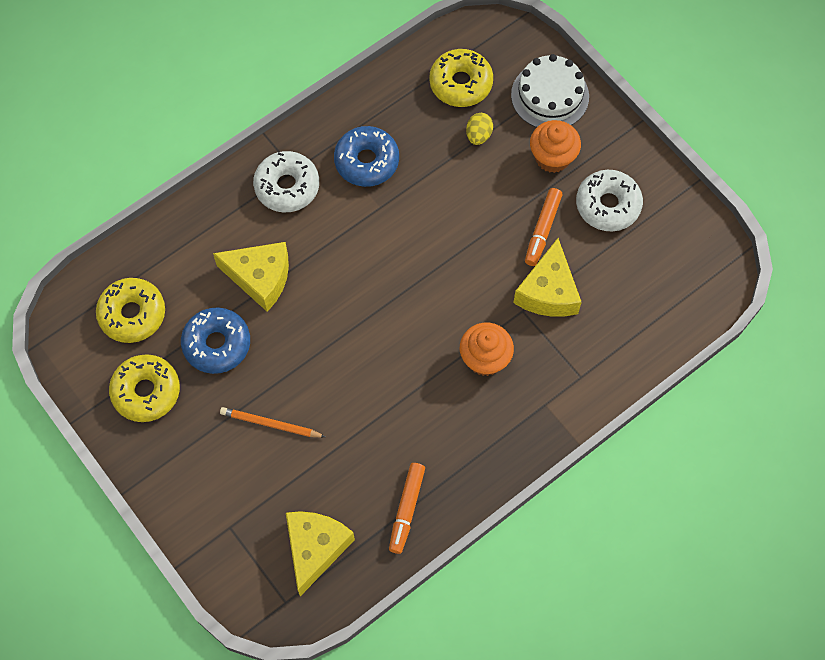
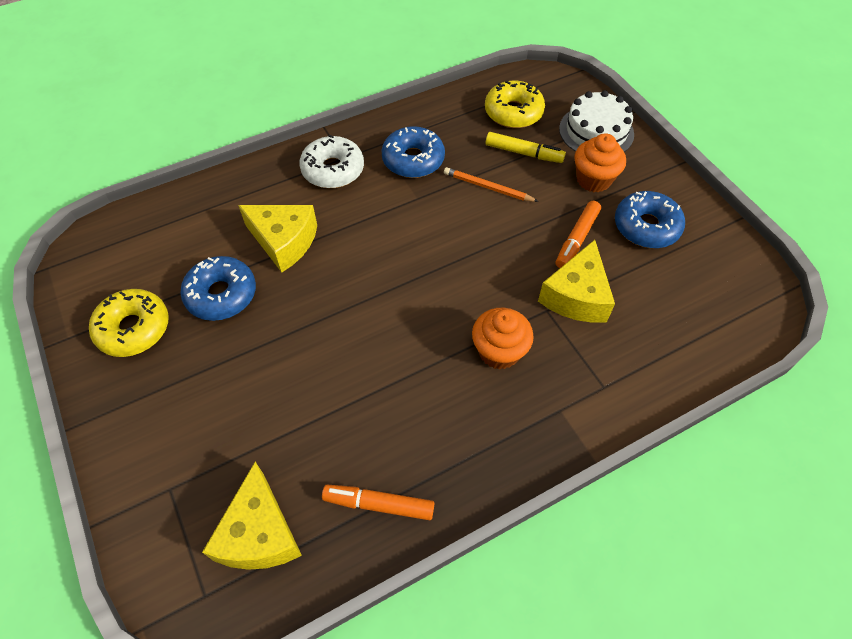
camera: 10 degrees right, 10 degrees down
(132, 314) = (149, 255): yellow donut -> none
(270, 424) = (251, 382): orange pencil -> orange pencil (488, 187)
(315, 549) = (259, 533): yellow cheese -> yellow cheese turned 150 degrees clockwise
(406, 509) = (379, 504): orange marker -> orange marker turned 75 degrees clockwise
(478, 135) = (524, 153): yellow egg -> yellow marker
(608, 205) = (646, 227): white donut -> blue donut

